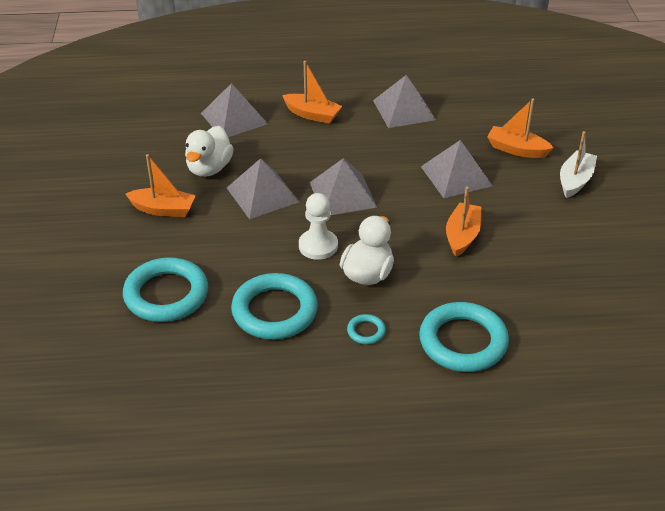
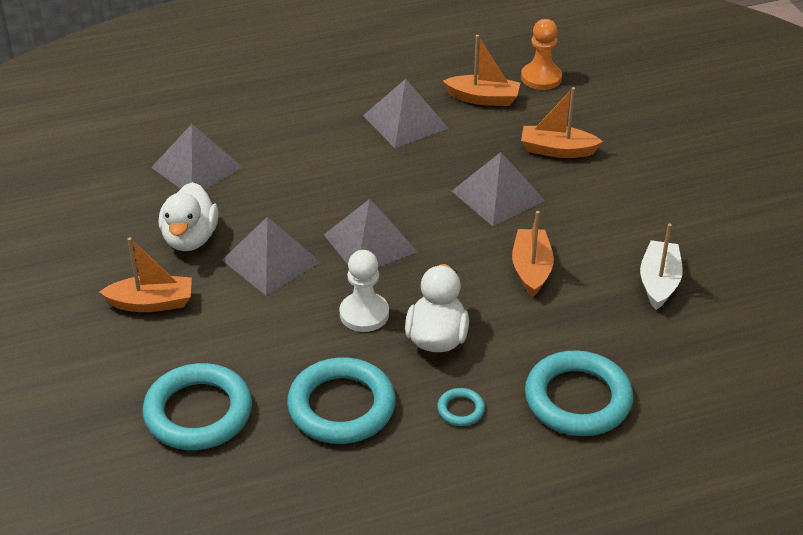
camera: 15 degrees left, 0 degrees up
(312, 114) = (294, 146): orange boat -> orange boat (483, 98)
(524, 93) = (541, 78): none -> orange pawn
(575, 180) = (637, 177): white boat -> white boat (659, 282)

